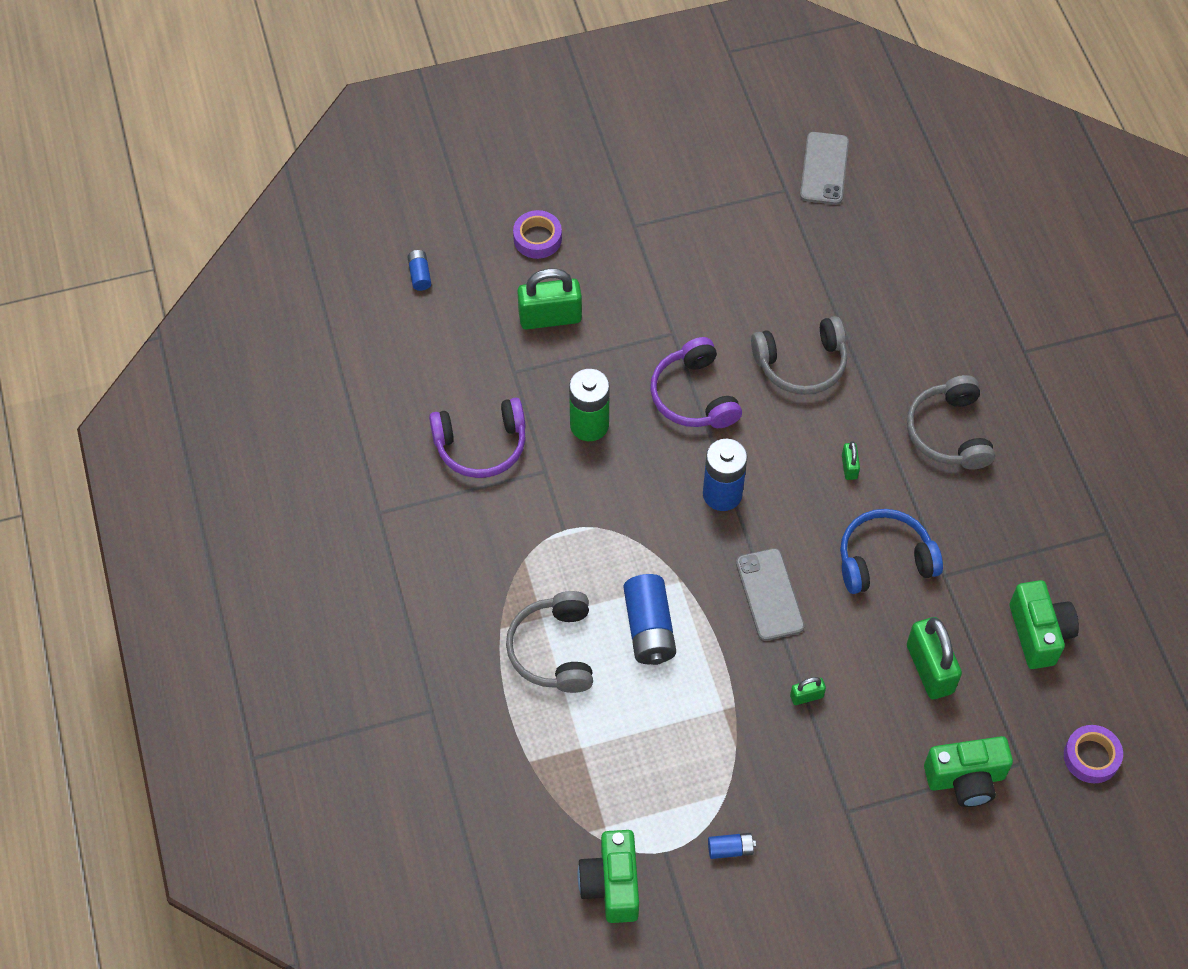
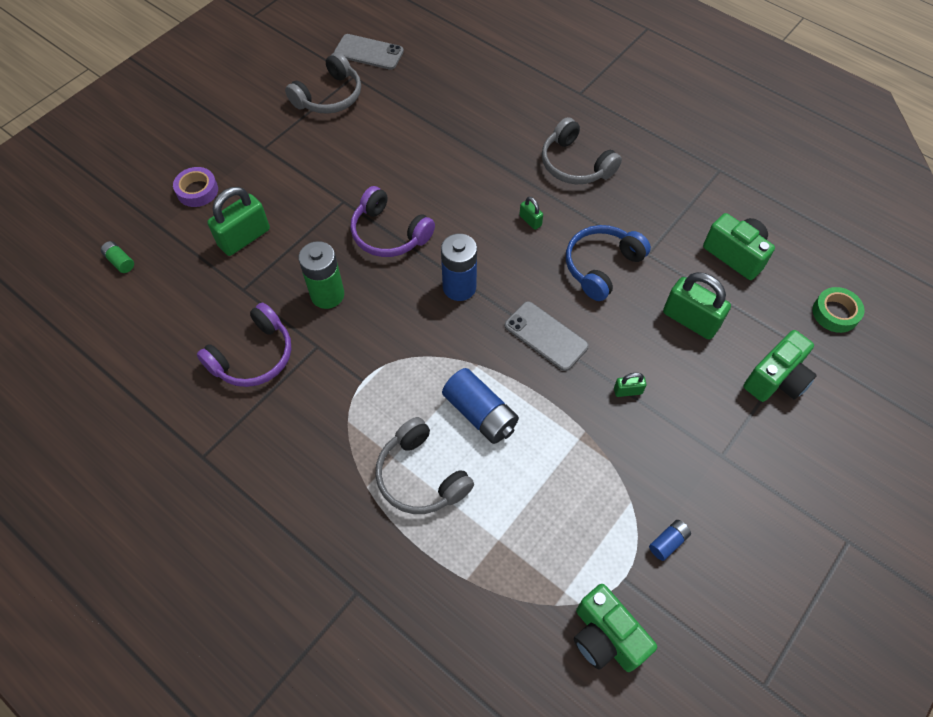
camera: 35 degrees left, 0 degrees up
(419, 275) = (120, 261): blue battery -> green battery
(801, 364) = (446, 174): grey headphones -> grey headphones (329, 96)
(806, 696) = (627, 391): green padlock -> green padlock turned 45 degrees clockwise
(824, 169) = (369, 52): grey phone -> grey phone turned 45 degrees counterclockwise
(1091, 757) = (835, 313): purple tape -> green tape

